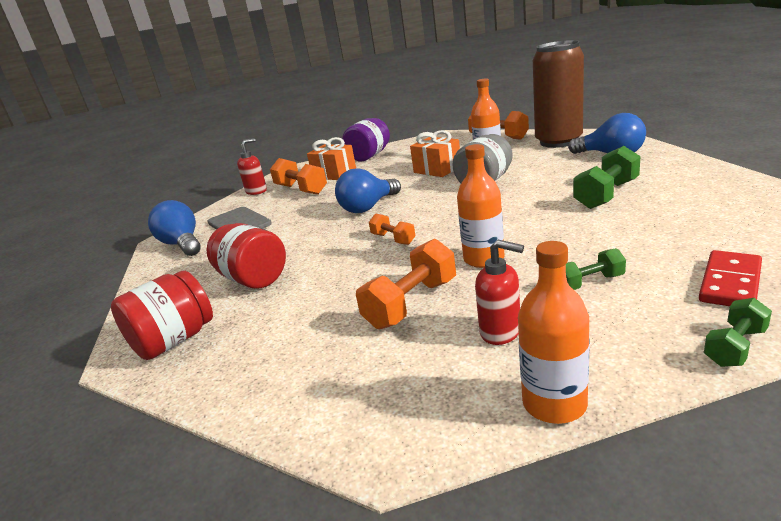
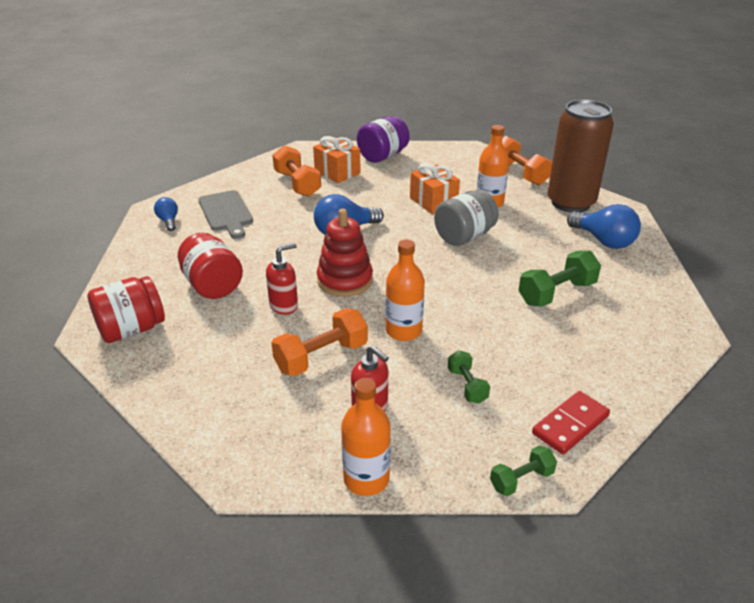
camera: 10 degrees right, 10 degrees up
(182, 244) = (168, 221): blue light bulb -> blue light bulb, size x0.56
(256, 191) = (257, 171): red soap dispenser -> red soap dispenser (284, 305)
(393, 239) = (345, 280): orange dumbbell -> red stacking toy
(589, 282) = (467, 386): green dumbbell -> green dumbbell turned 75 degrees clockwise

